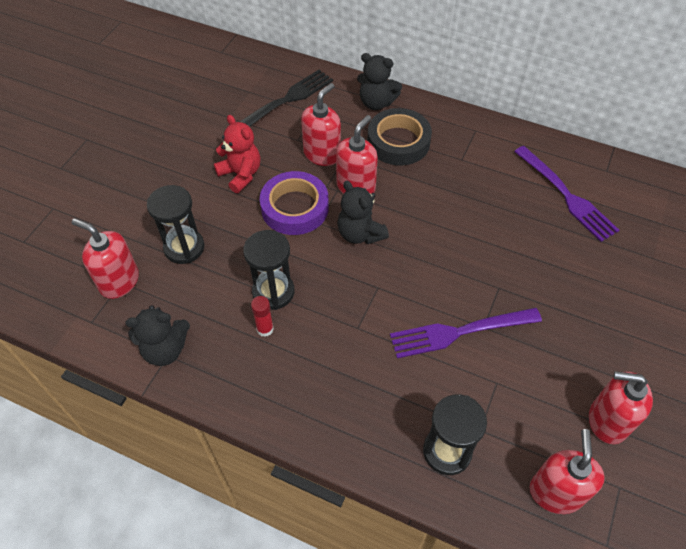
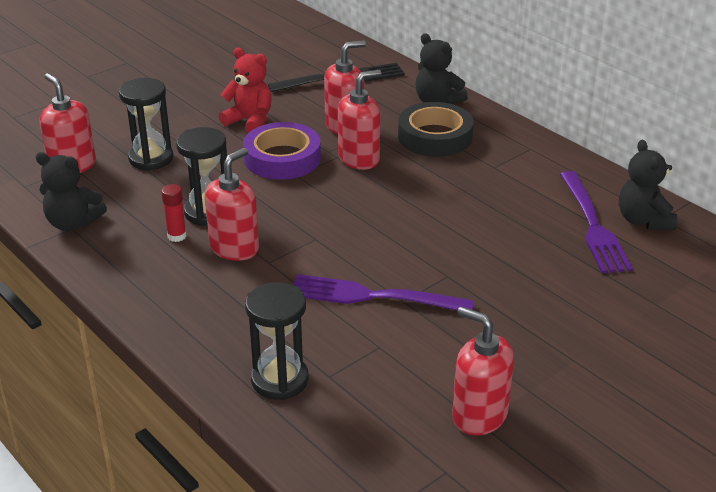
camera: 25 degrees right, 20 degrees down
(241, 174) = (249, 121): red teddy bear -> red teddy bear turned 45 degrees counterclockwise
(360, 234) = (332, 194): black teddy bear -> black teddy bear (643, 220)
(555, 492) = (369, 450): red soap dispenser -> red soap dispenser (234, 248)

